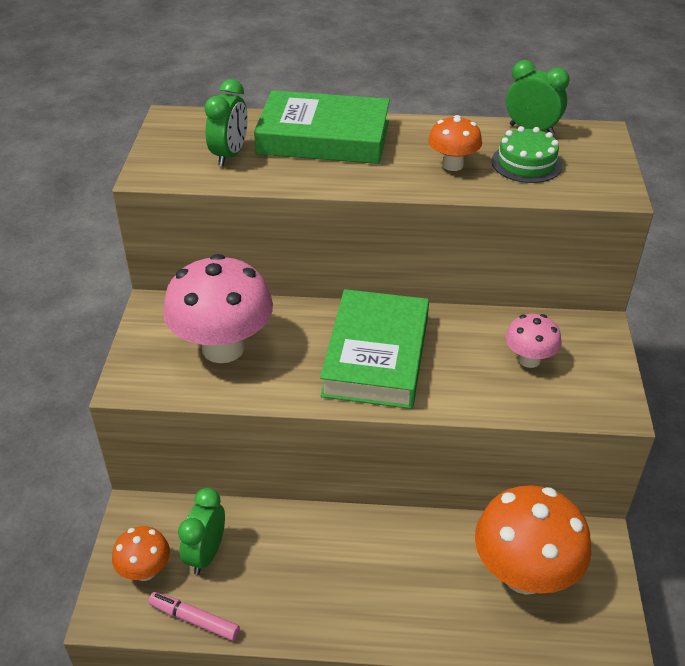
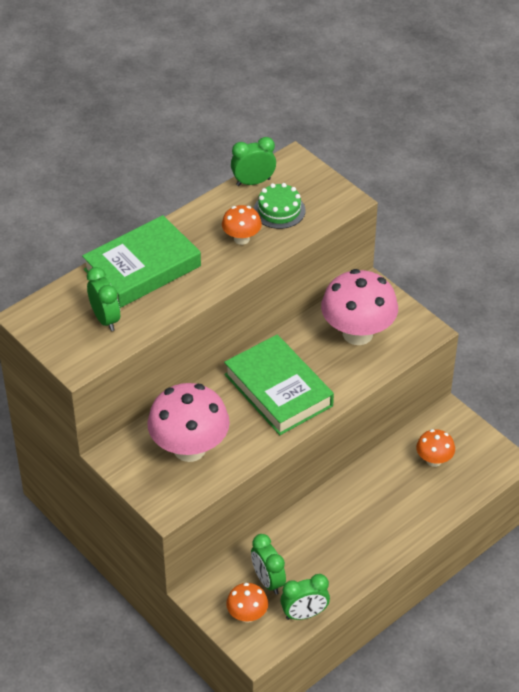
camera: 45 degrees left, 5 degrees up
(194, 620) = (304, 614): pink marker -> green clock
(524, 574) = (434, 460): orange mushroom -> orange mushroom, size x0.51
(529, 360) = (357, 333): pink mushroom -> pink mushroom, size x1.96

